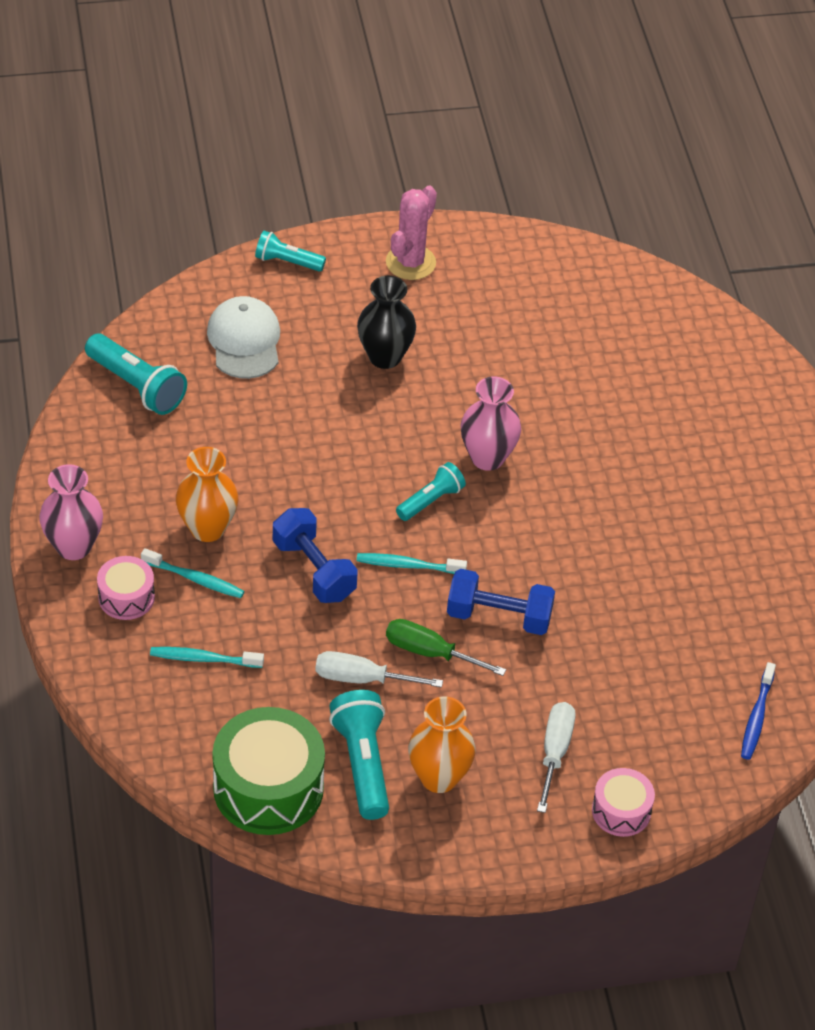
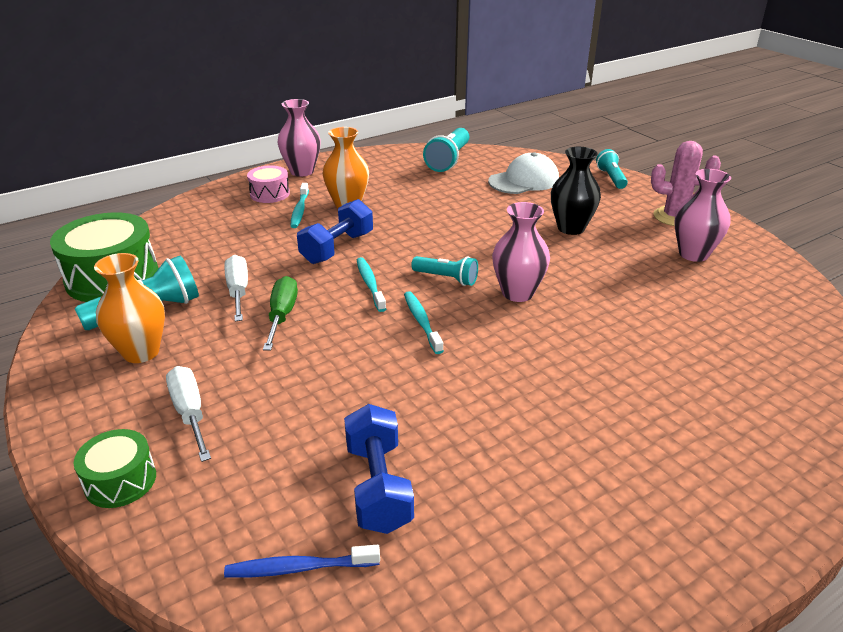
camera: 70 degrees right, 15 degrees down
(203, 659) = (229, 228): turquoise toothbrush -> turquoise toothbrush (421, 322)
(490, 293) = (693, 254): none -> pink vase
(499, 616) = (343, 340): blue dumbbell -> blue dumbbell (378, 486)
(554, 753) = (190, 413): white screwdriver -> white screwdriver turned 105 degrees counterclockwise
(621, 811) = (120, 481): pink drum -> green drum

